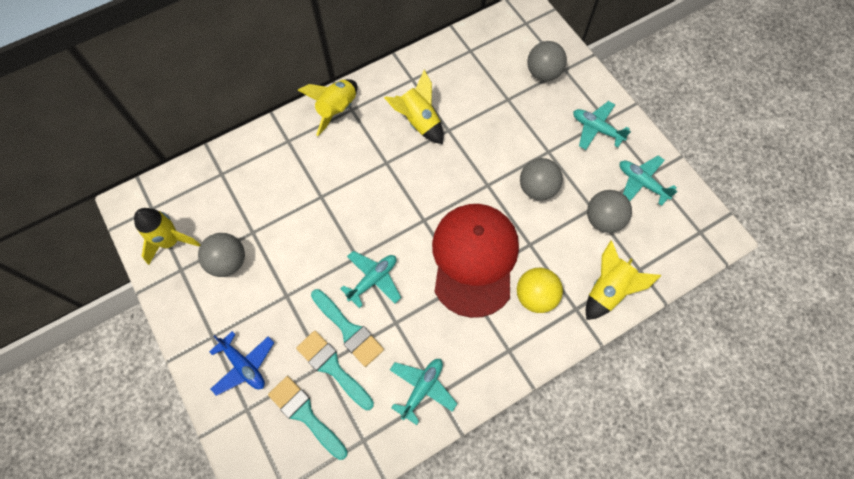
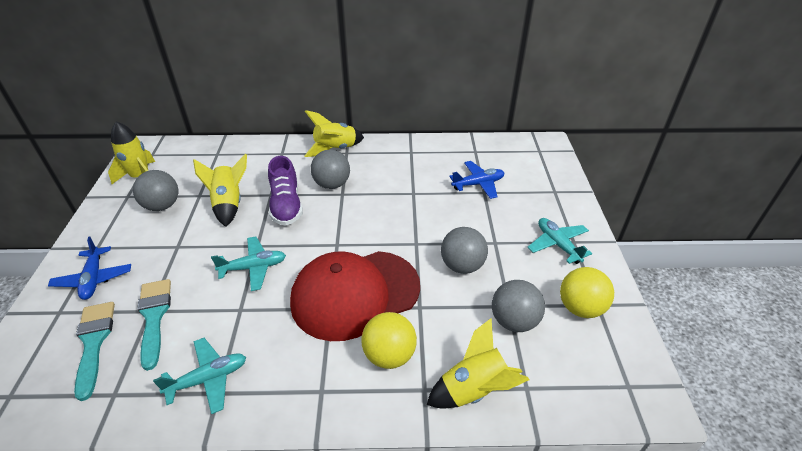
camera: 30 degrees right, 25 degrees down
(346, 201) = (286, 205): none -> purple shoe
(349, 330) = (196, 295): turquoise brush -> none
(419, 122) = (393, 178): yellow rocket -> yellow rocket (229, 204)
(474, 259) = (355, 294): red cap -> red cap turned 150 degrees counterclockwise
(497, 92) = (478, 184): none -> blue plane
(543, 73) = (531, 187): grey ball -> grey ball (332, 184)
(641, 183) = (580, 308): turquoise plane -> yellow ball

